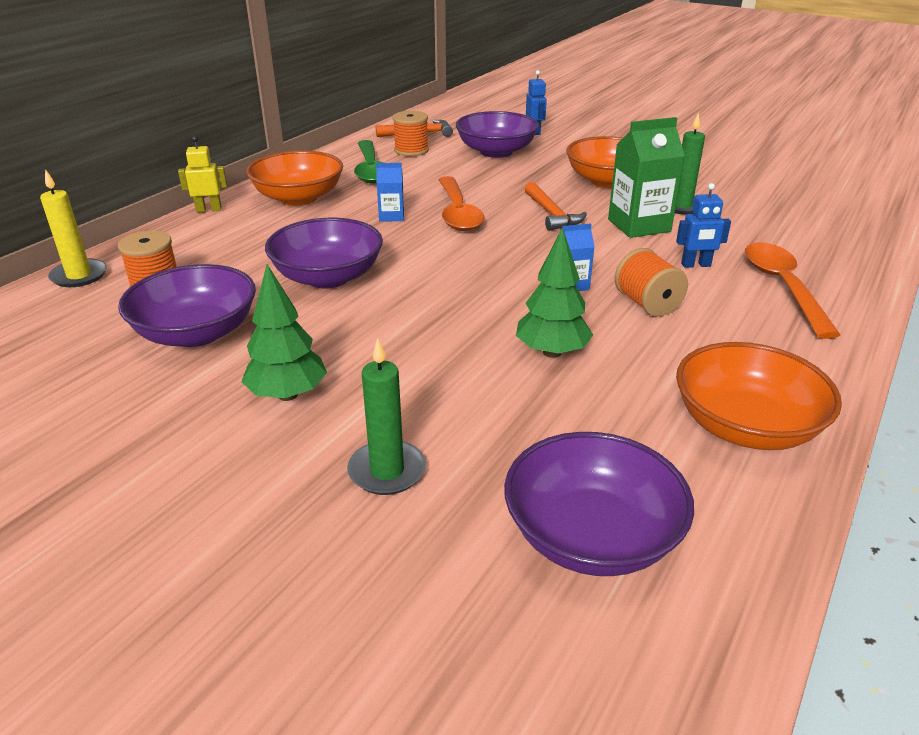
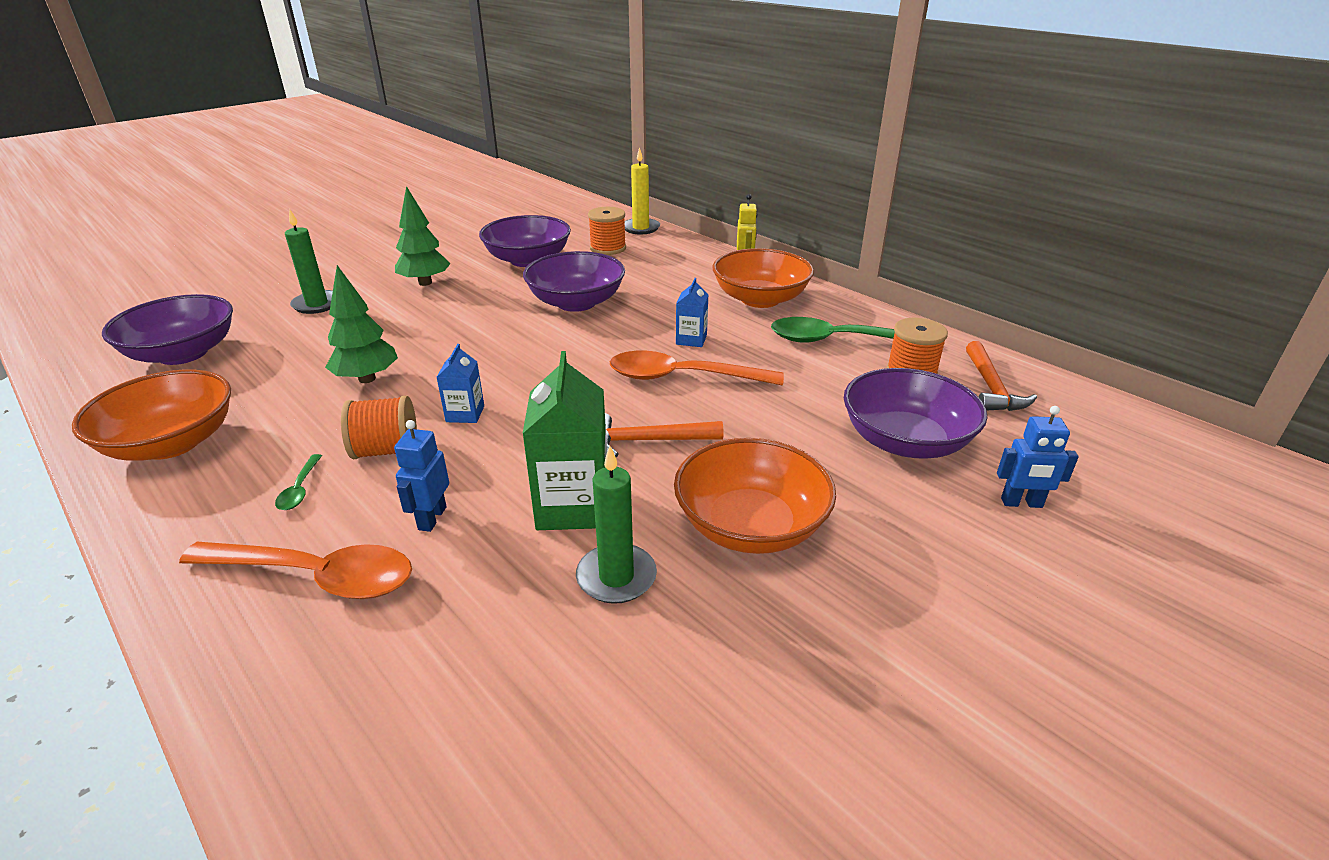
camera: 105 degrees right, 0 degrees up
(724, 325) = (300, 489): none -> green spoon

